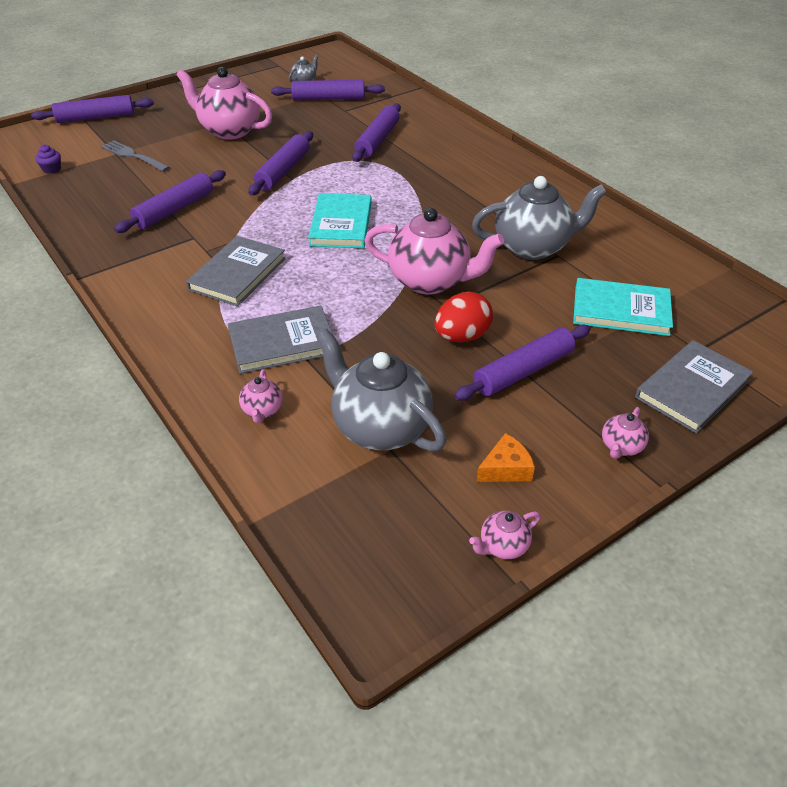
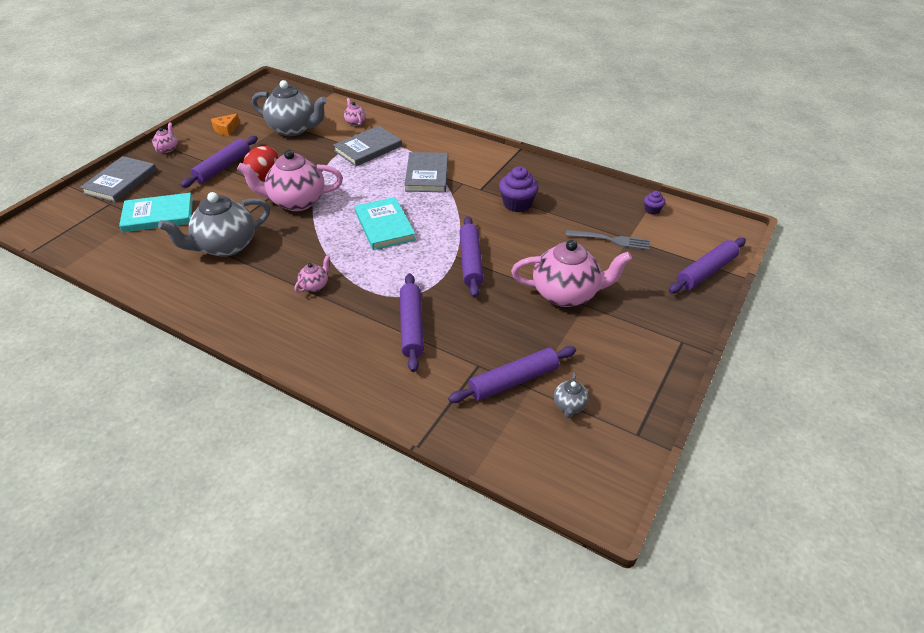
camera: 155 degrees right, 0 degrees up
(175, 210) = (517, 204): purple rolling pin -> purple cupcake
(503, 546) = (224, 108): pink teapot -> pink teapot (315, 285)

